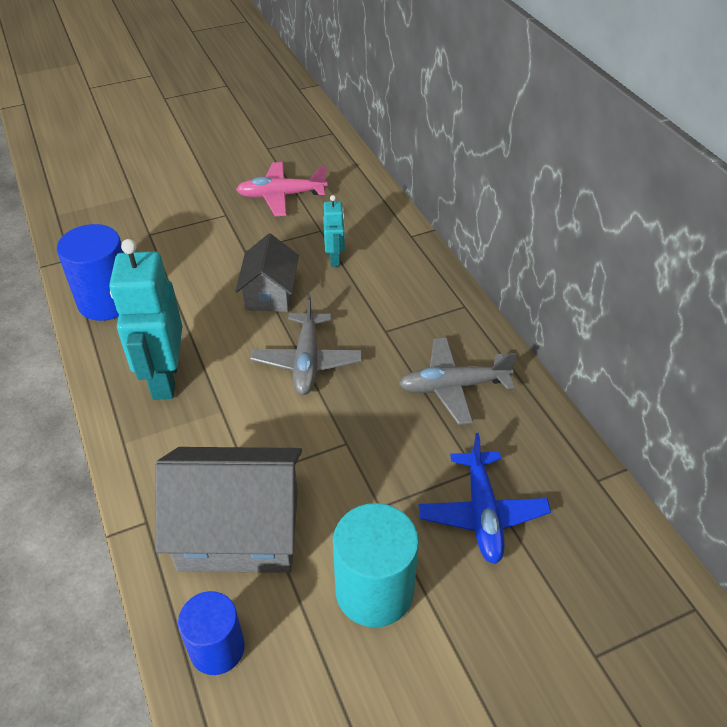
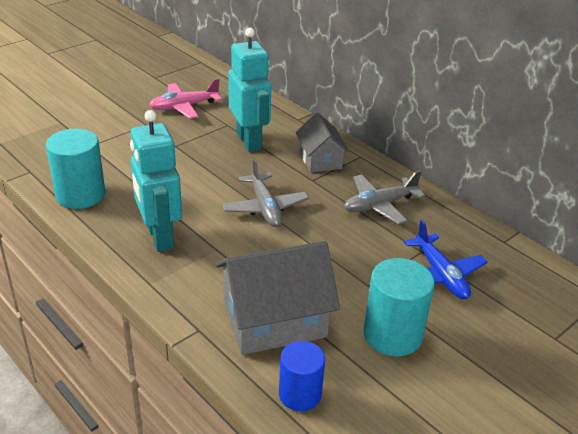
camera: 20 degrees left, 10 degrees down
(107, 301) = (80, 195): blue cylinder -> turquoise cylinder
(270, 293) = (212, 170): grey house -> grey house (320, 160)
(335, 259) = (249, 141): turquoise robot -> turquoise robot, size x1.98

